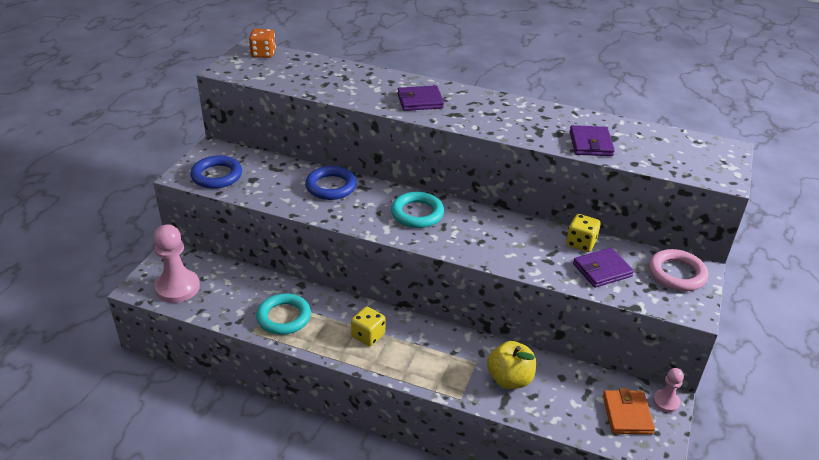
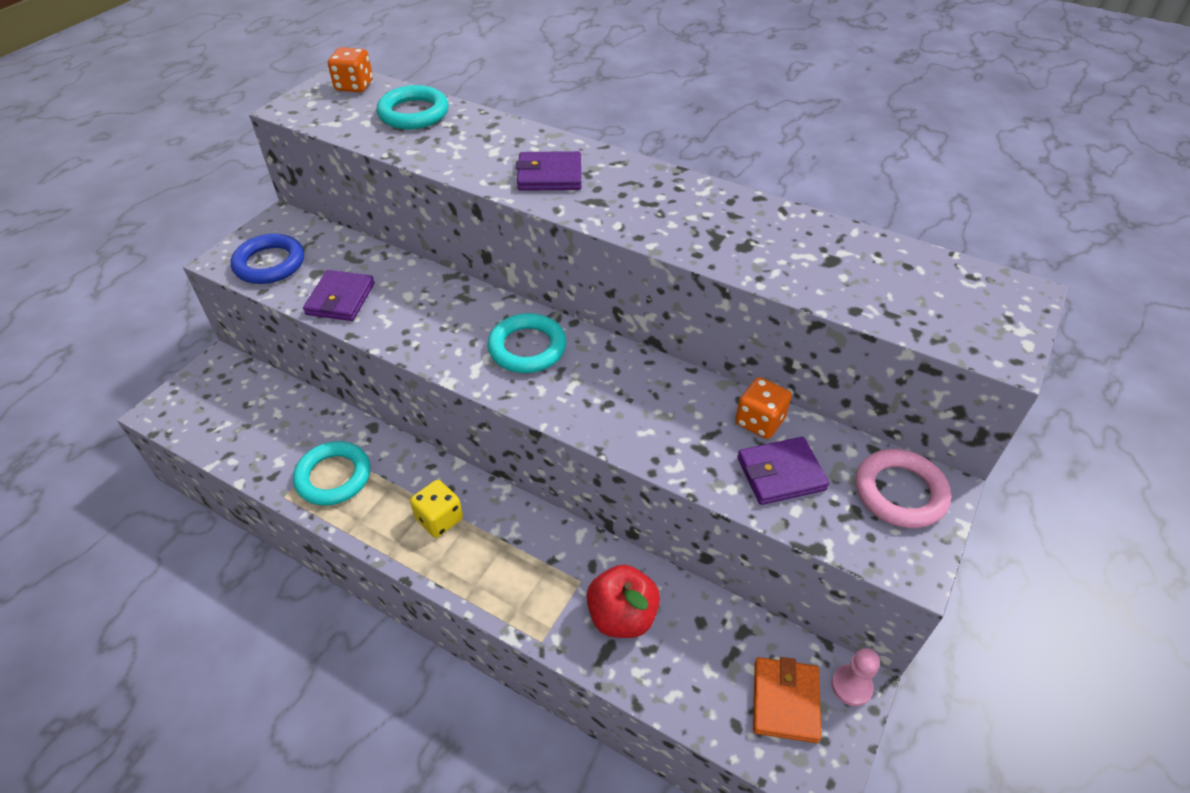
camera: 10 degrees right, 10 degrees up
(177, 288) = (209, 416): pink pawn -> none
(313, 69) = (413, 113): none -> turquoise ring
(331, 186) = (419, 293): blue ring -> none
(509, 379) = (622, 616): yellow apple -> red apple
(581, 243) = (759, 421): yellow dice -> orange dice
(590, 144) = (792, 269): purple wallet -> purple wallet (340, 299)

